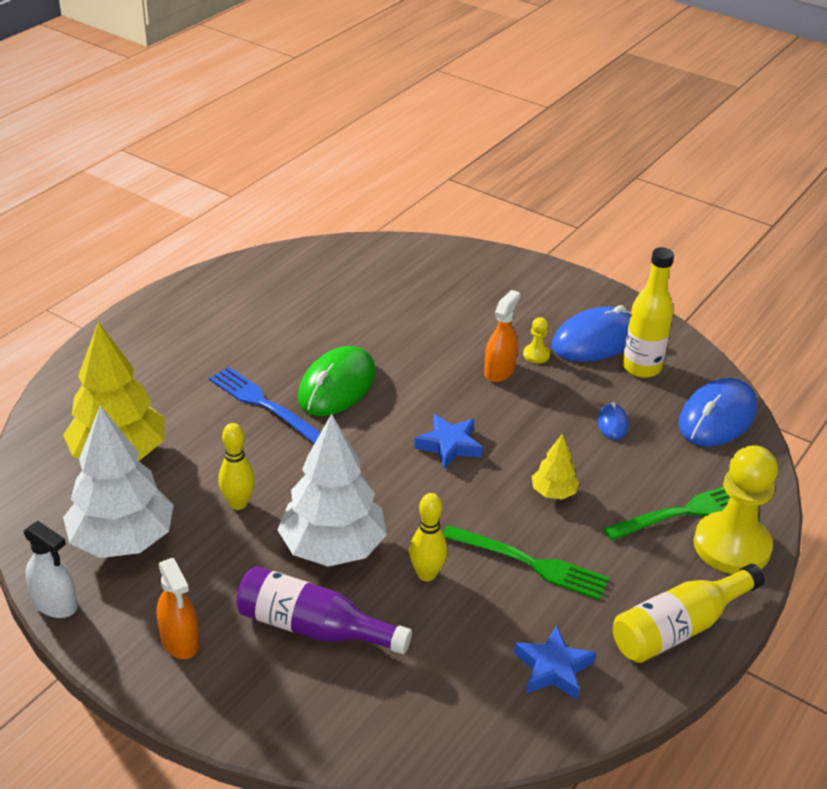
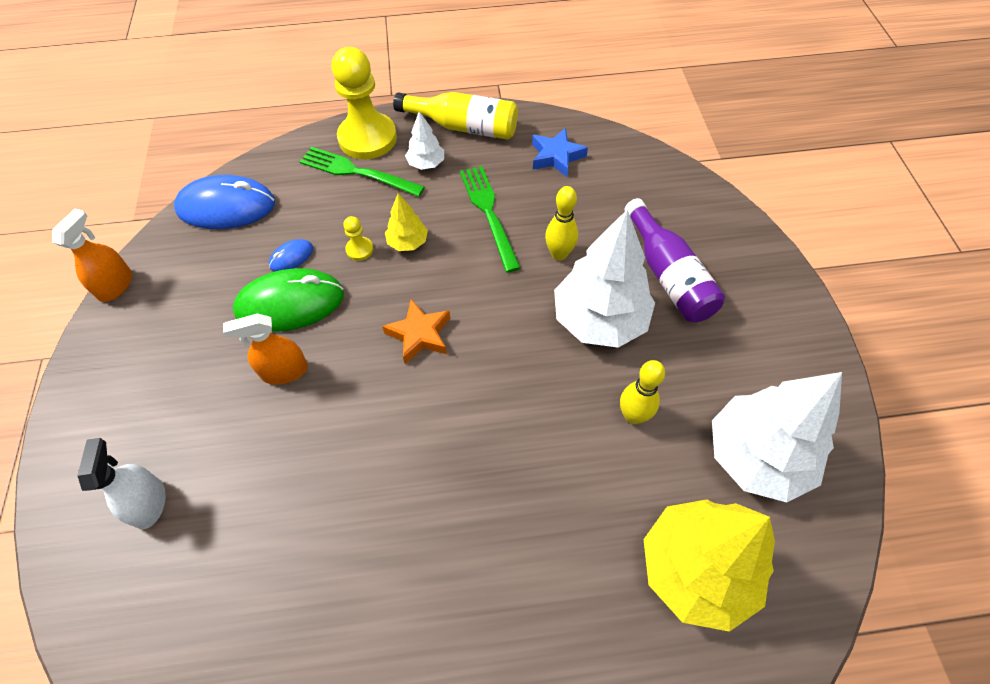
camera: 130 degrees left, 20 degrees up
(55, 604) = (848, 436): white spray bottle -> white spray bottle (149, 503)
(180, 641) = (768, 332): orange spray bottle -> orange spray bottle (116, 285)
(263, 404) = (510, 516): blue fork -> none
(337, 386) = (424, 478): green mouse -> green mouse (290, 303)
(449, 445) = (420, 335): blue star -> orange star
(536, 355) = (234, 362): yellow pawn -> yellow pawn (359, 249)
(595, 340) = (173, 335): blue mouse -> none
(641, 367) = (192, 282): yellow bottle -> none
(647, 564) = (426, 164): none -> white tree

